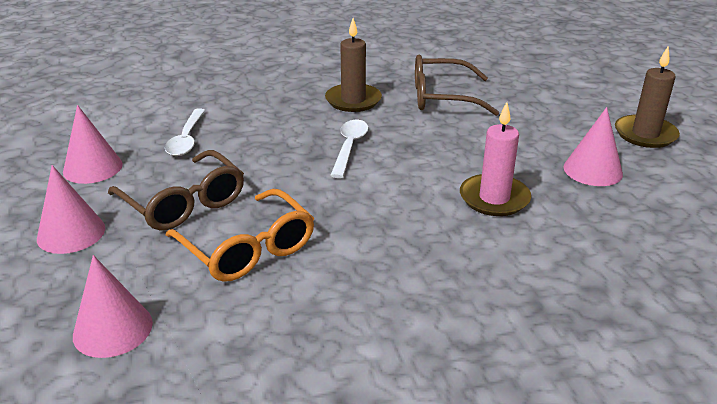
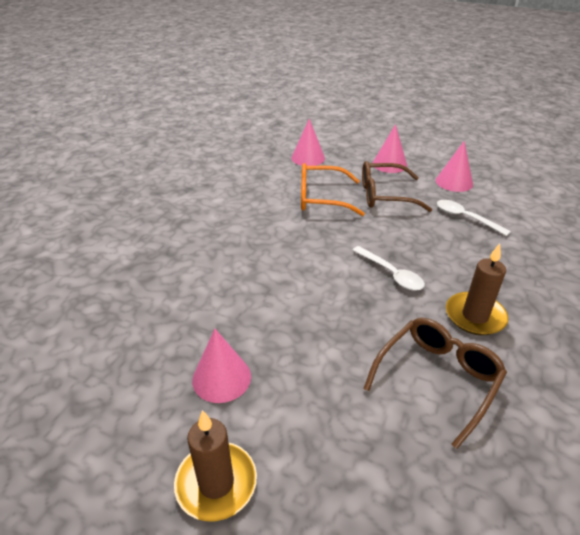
camera: 130 degrees right, 5 degrees up
(494, 198) = (258, 298): pink candle -> none

